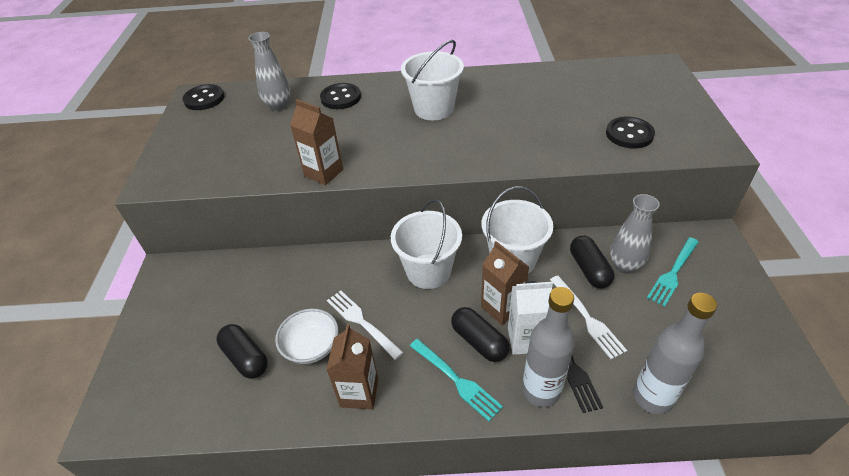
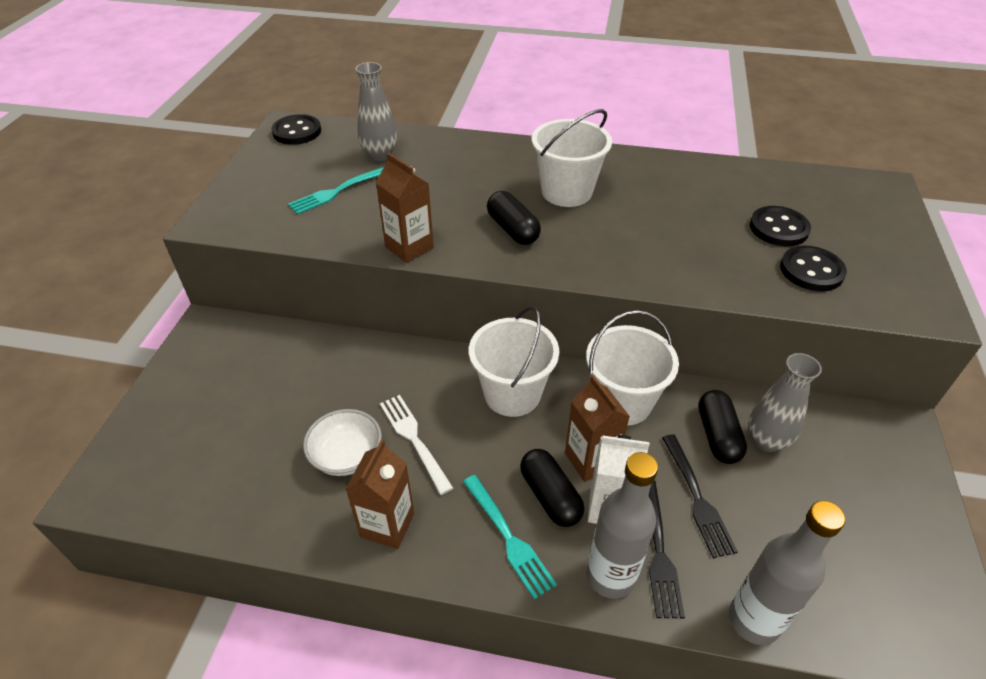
camera: 10 degrees right, 0 degrees up
(245, 358) = (268, 452): black capsule -> black capsule (512, 229)
(341, 98) = (456, 158): black button -> black button (778, 228)
(587, 318) = (697, 498): white fork -> black fork
(673, 273) = (829, 464): turquoise fork -> turquoise fork (337, 191)

